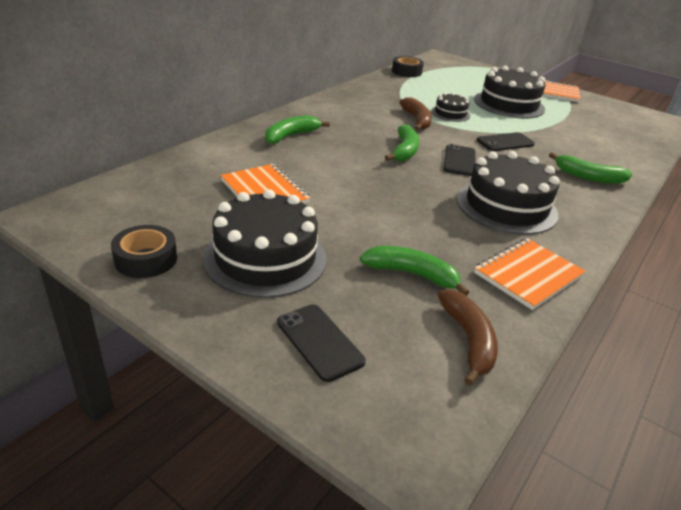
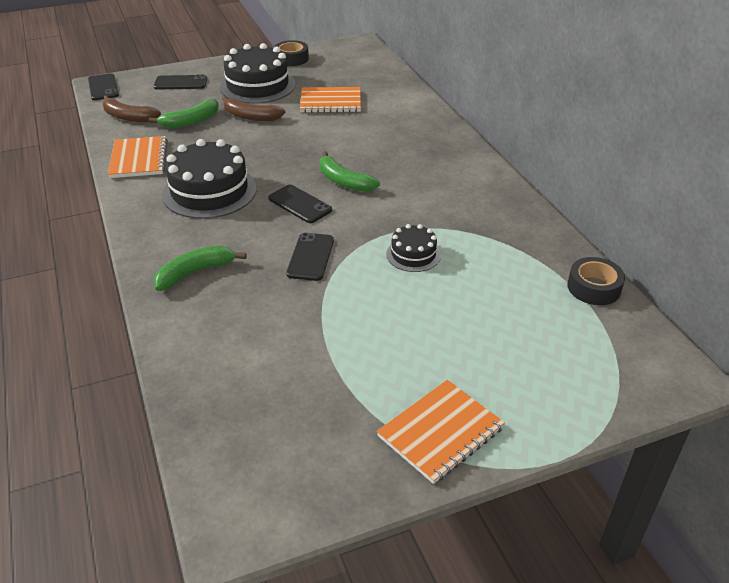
camera: 125 degrees right, 5 degrees up
(291, 136) = (416, 134): green banana -> none
(417, 120) = (408, 219): brown banana -> brown banana (250, 117)
(424, 443) = (103, 87): none -> black phone
(509, 104) = (415, 332): black cake -> none

